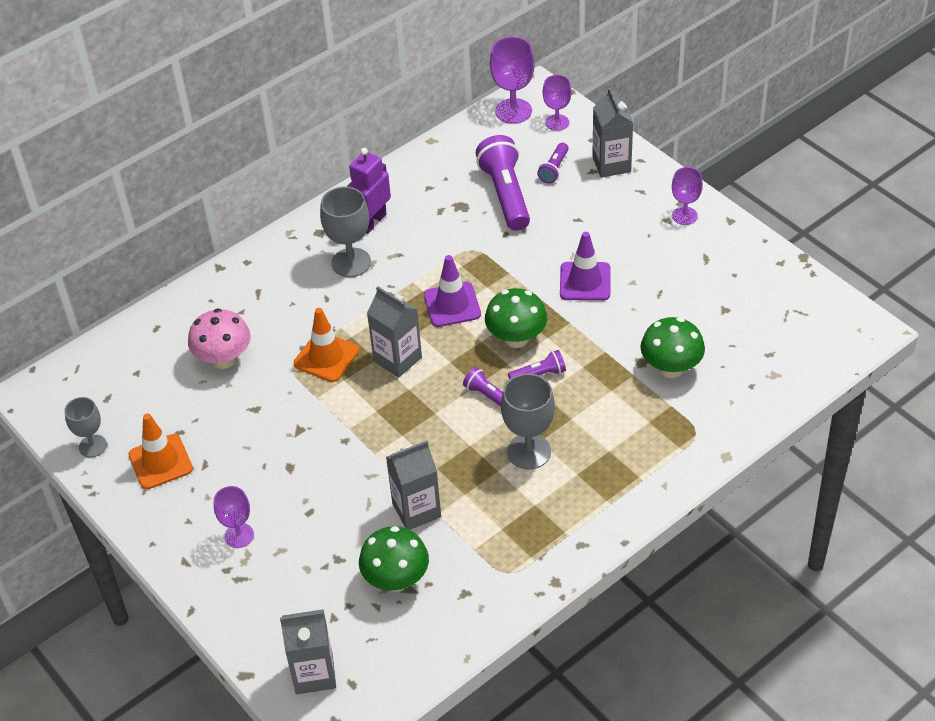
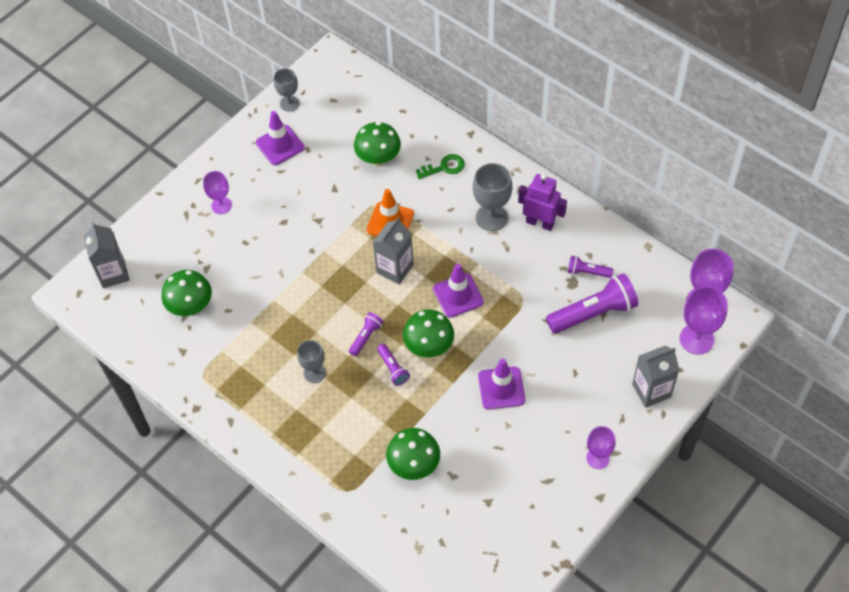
camera: 80 degrees right, 10 degrees up
(160, 462) = (280, 145): orange traffic cone -> purple traffic cone
(224, 359) = (378, 159): pink mushroom -> green mushroom
(261, 297) = (444, 167): none -> green key
(416, 510) = (252, 308): grey carton -> none
(529, 451) = (314, 373): grey goblet -> grey goblet, size x0.65
(554, 169) = (634, 345): purple flashlight -> purple flashlight (587, 272)
(557, 122) = (696, 339): purple goblet -> purple goblet, size x1.55

